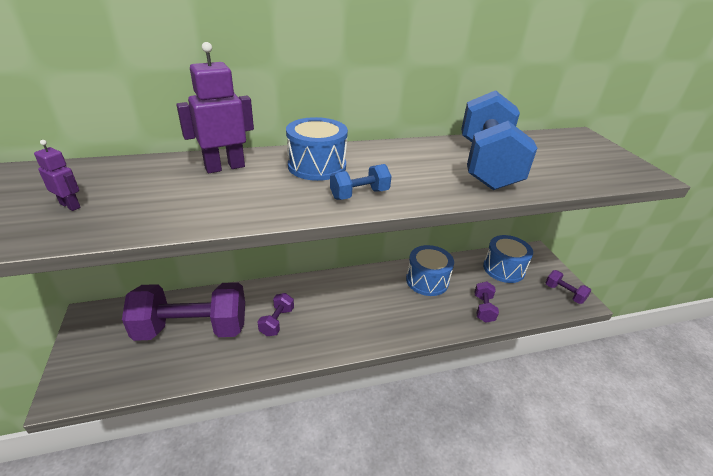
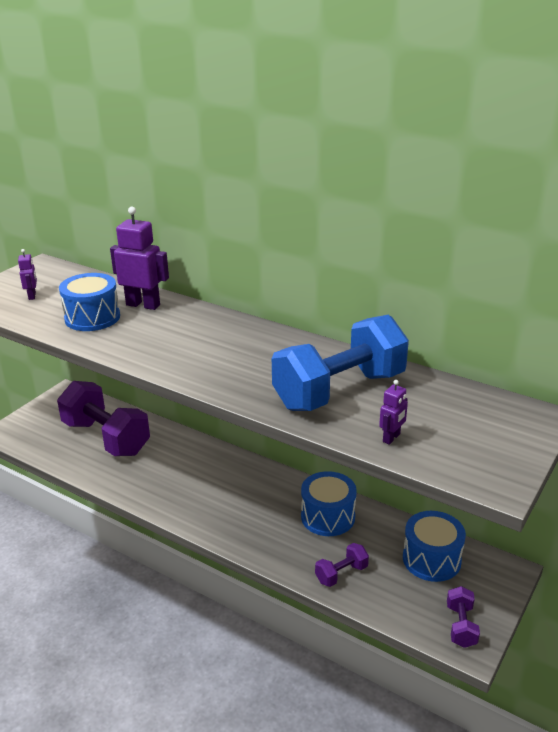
camera: 50 degrees right, 5 degrees down
(277, 321) = (161, 468): purple dumbbell -> none
(317, 166) = (201, 330): blue drum -> blue drum (92, 317)
(359, 194) = (186, 363): blue dumbbell -> none
(567, 177) = (391, 438): none -> purple robot

